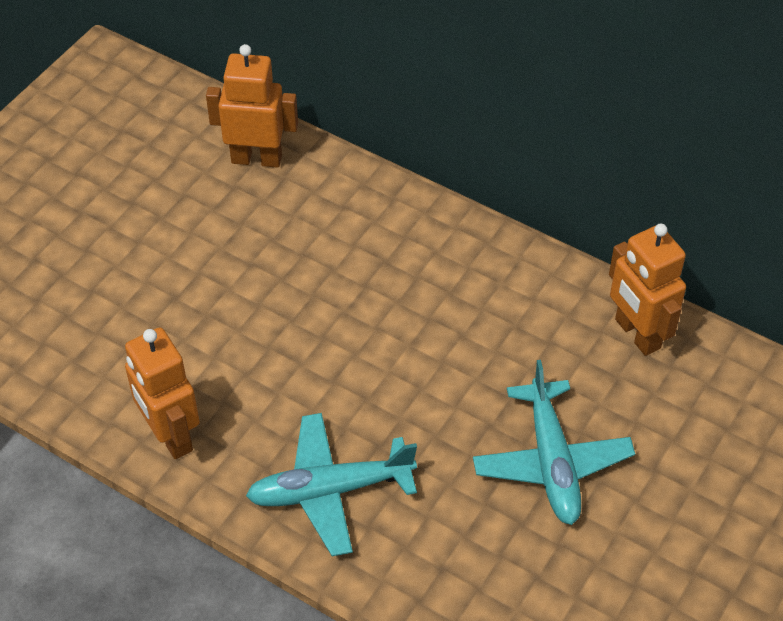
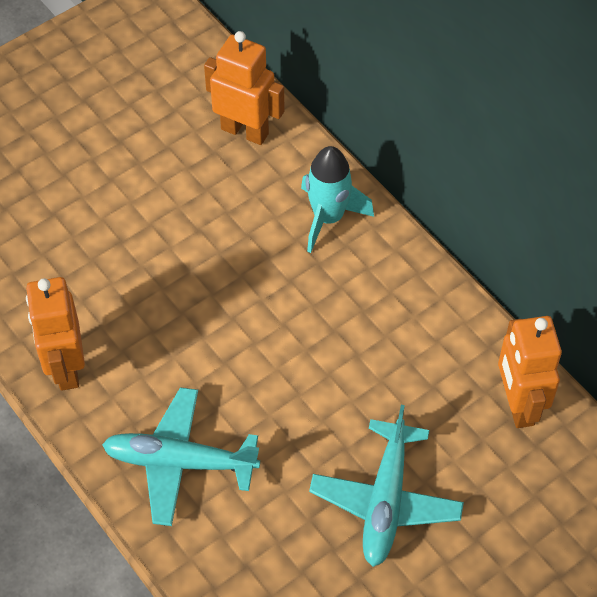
camera: 20 degrees right, 5 degrees up
(376, 216) = (328, 218): none -> turquoise rocket

